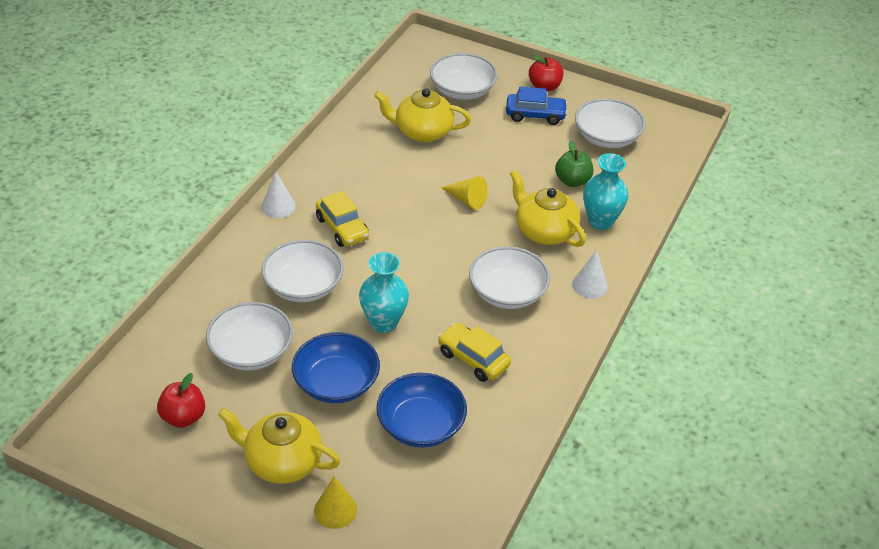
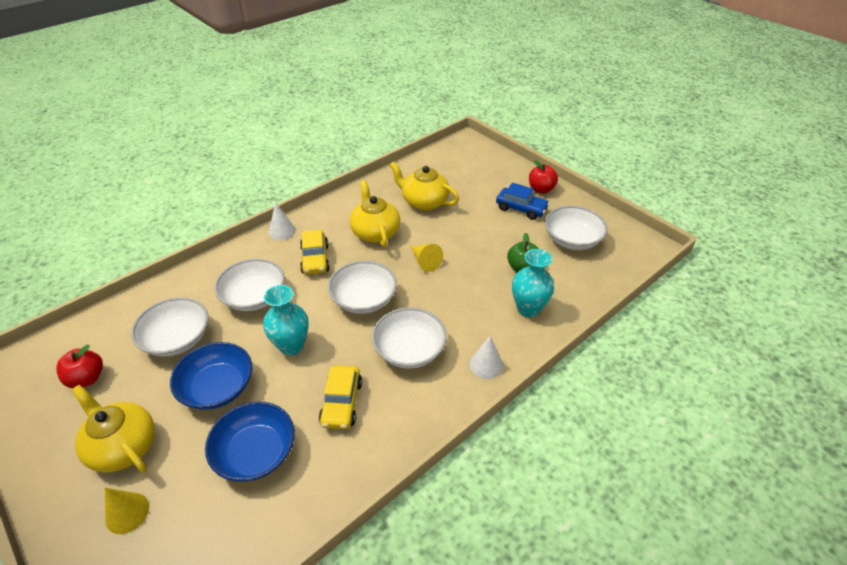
camera: 25 degrees right, 0 degrees up
(462, 90) = (474, 179): white bowl -> white bowl (363, 299)
(473, 359) = (342, 403): yellow car -> yellow car turned 150 degrees counterclockwise
(544, 231) = (473, 304): yellow teapot -> yellow teapot (375, 232)

